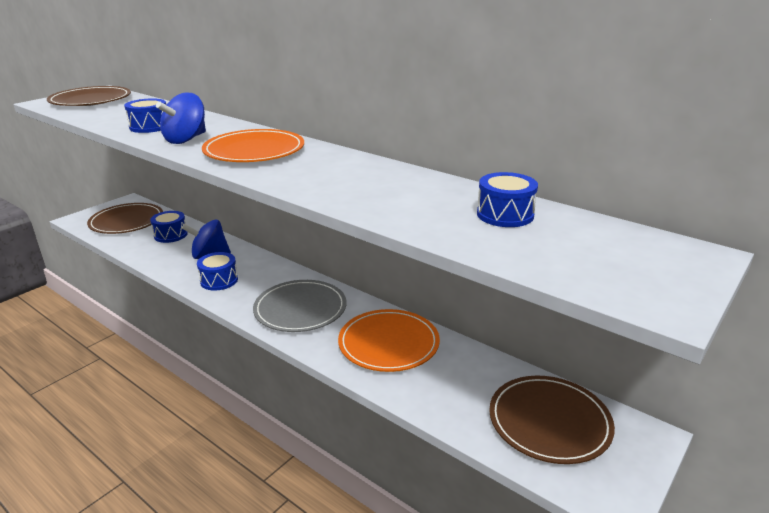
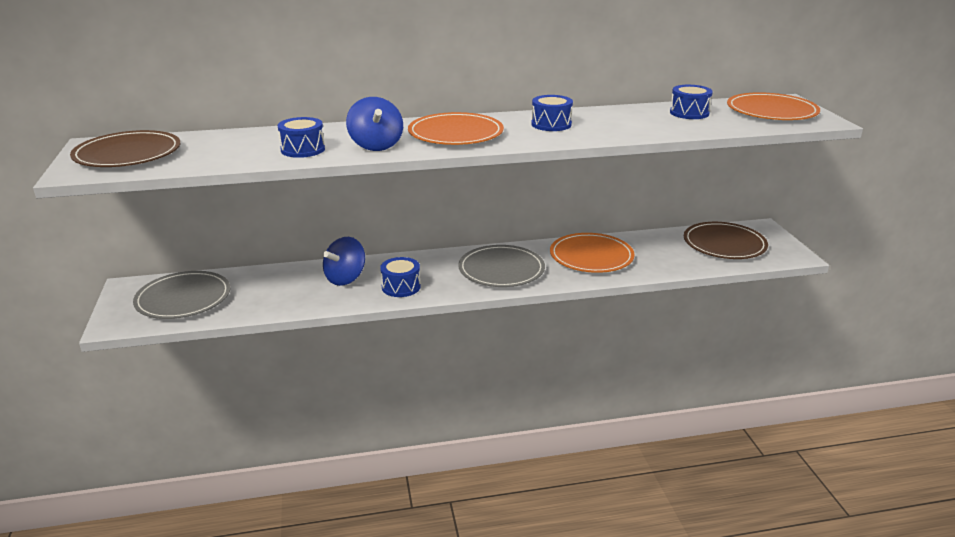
camera: 50 degrees left, 0 degrees up
(127, 221) = (183, 299): brown plate -> grey plate
(171, 235) = (265, 285): blue drum -> blue drum (551, 124)
(622, 257) = (771, 111): none -> orange plate

